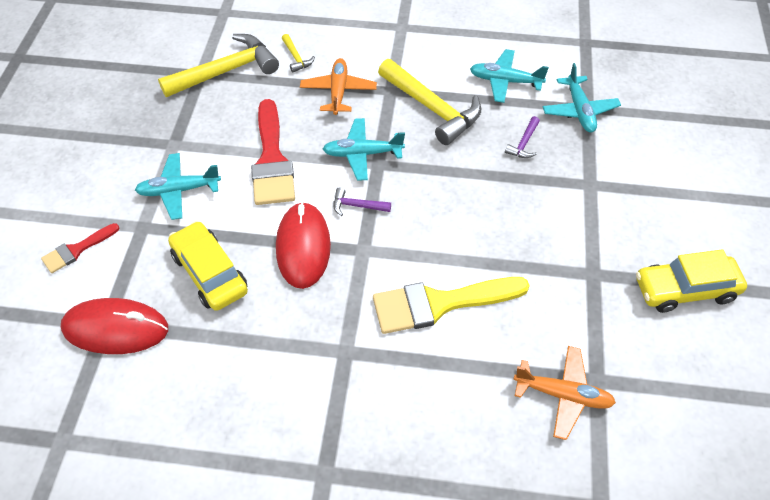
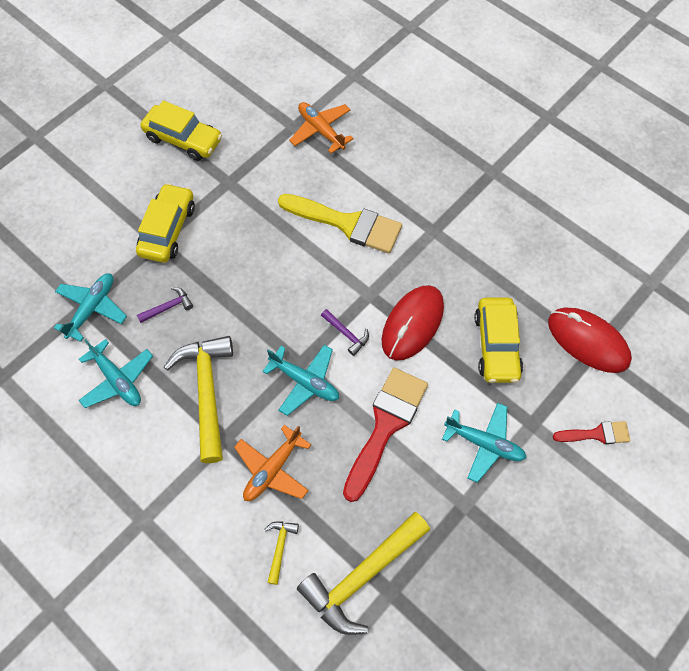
camera: 145 degrees left, 10 degrees up
(226, 71) = (362, 577): yellow hammer -> yellow hammer turned 45 degrees counterclockwise
(595, 198) = (167, 229): none -> yellow car

